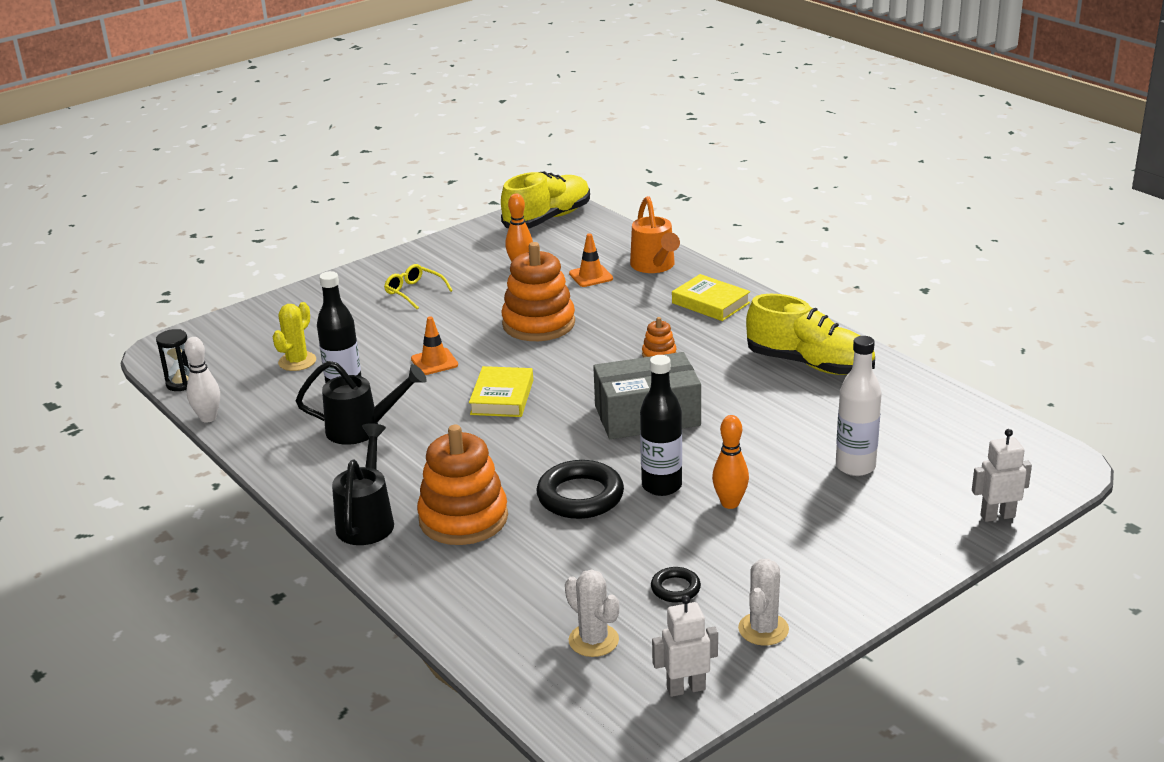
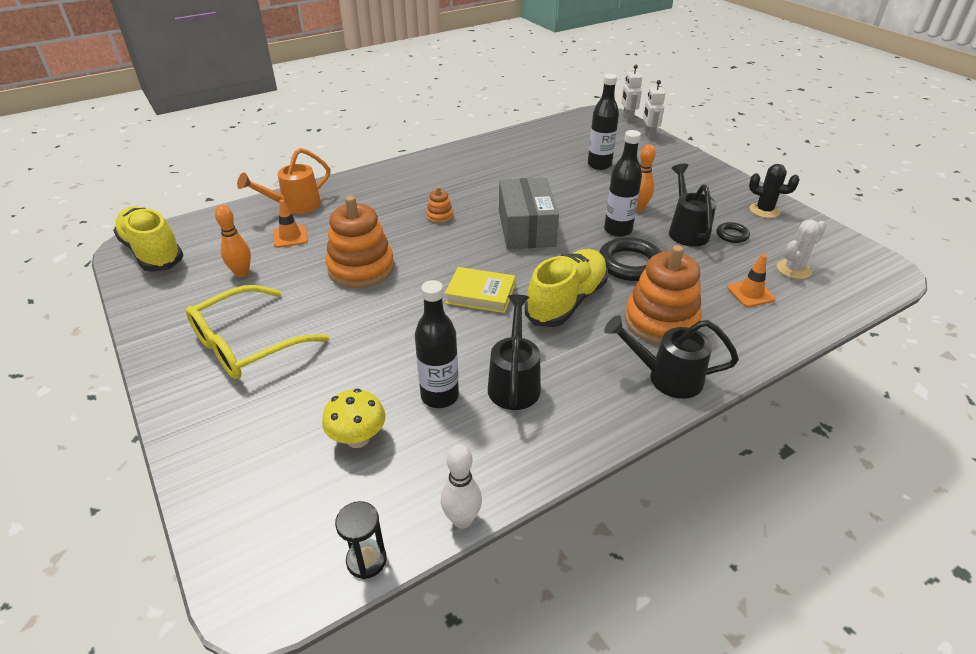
camera: 85 degrees left, 10 degrees up
(297, 361) = (358, 438): yellow cactus -> yellow mushroom
(414, 292) = (247, 344): yellow glasses -> yellow glasses, size x1.94
(434, 362) = (403, 332): orange traffic cone -> orange traffic cone (750, 293)
(654, 266) = (295, 206): orange watering can -> orange watering can turned 150 degrees clockwise
(677, 546) = (686, 230): none -> black watering can
(686, 688) = (827, 240): white robot -> white robot (627, 118)
(710, 303) = (372, 189): yellow book -> none
(763, 629) = (764, 210): white cactus -> black cactus
(810, 364) = (476, 164): yellow shoe -> yellow shoe (566, 301)
(855, 466) = (599, 165): white bottle -> black bottle

